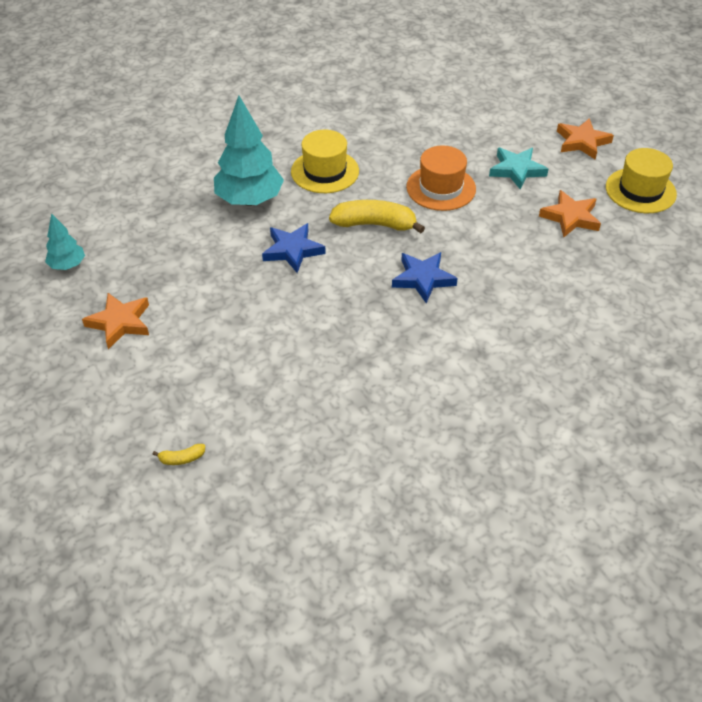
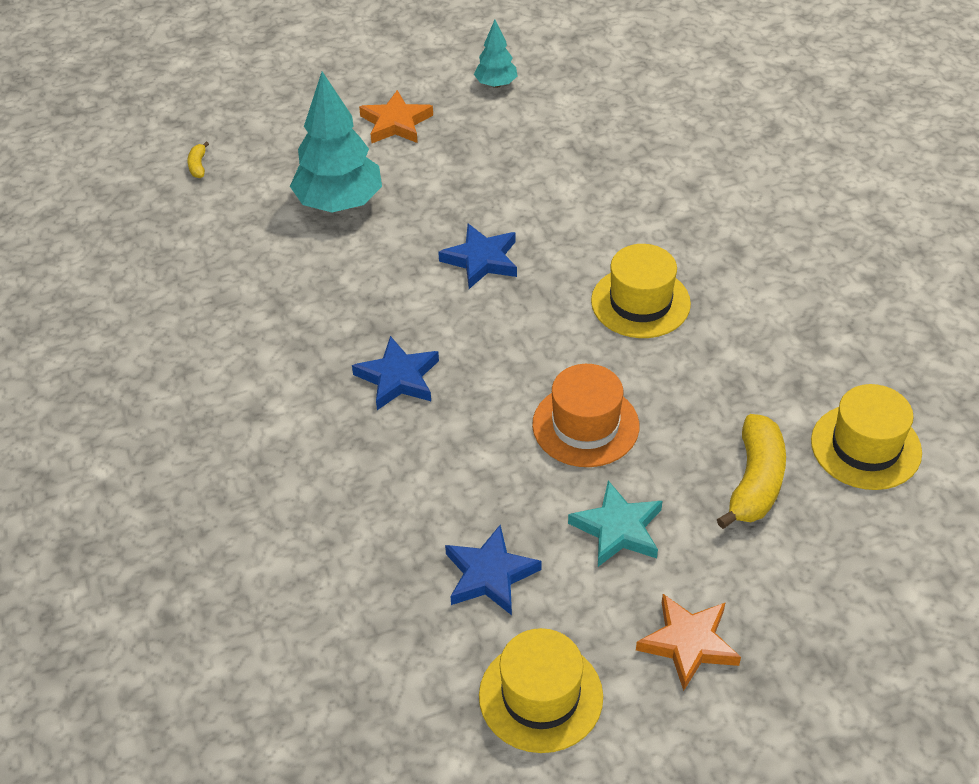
camera: 100 degrees right, 0 degrees up
(249, 200) = (588, 226): turquoise tree -> turquoise tree (339, 203)
(375, 224) = (516, 342): yellow banana -> yellow banana (755, 482)
(425, 86) = (866, 447): none -> yellow hat
(570, 217) = (490, 575): orange star -> blue star

